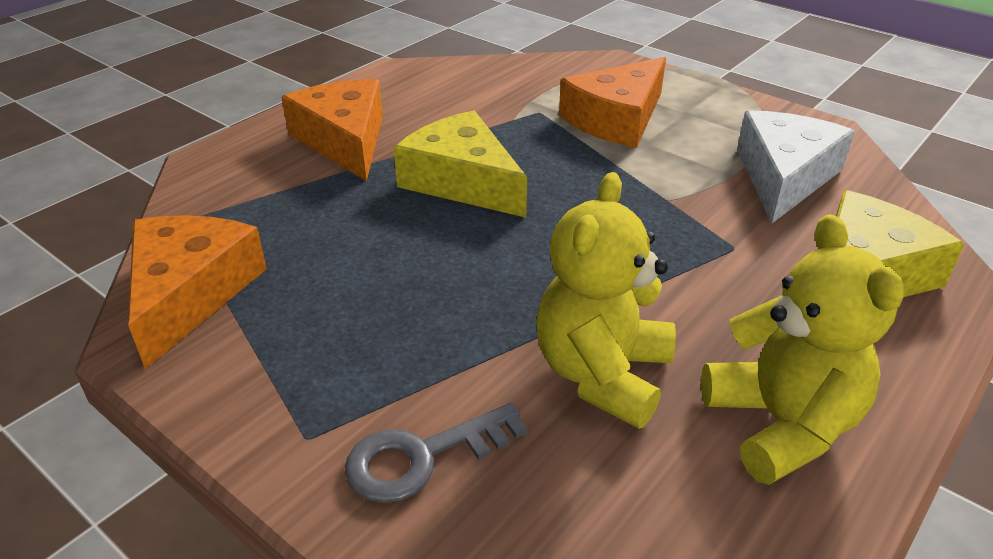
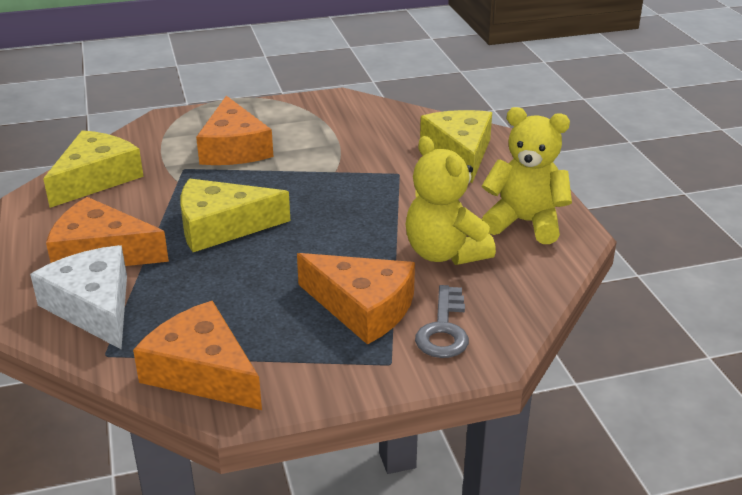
camera: 55 degrees left, 5 degrees down
(405, 356) = (362, 308): none -> orange cheese
(461, 81) = (96, 178): none -> yellow cheese
(784, 177) = (362, 130): white cheese -> white cheese (94, 307)

